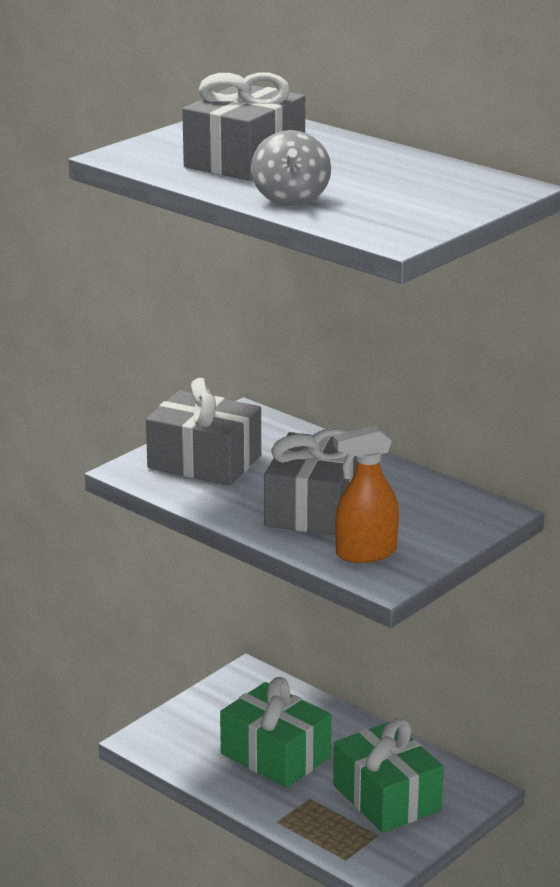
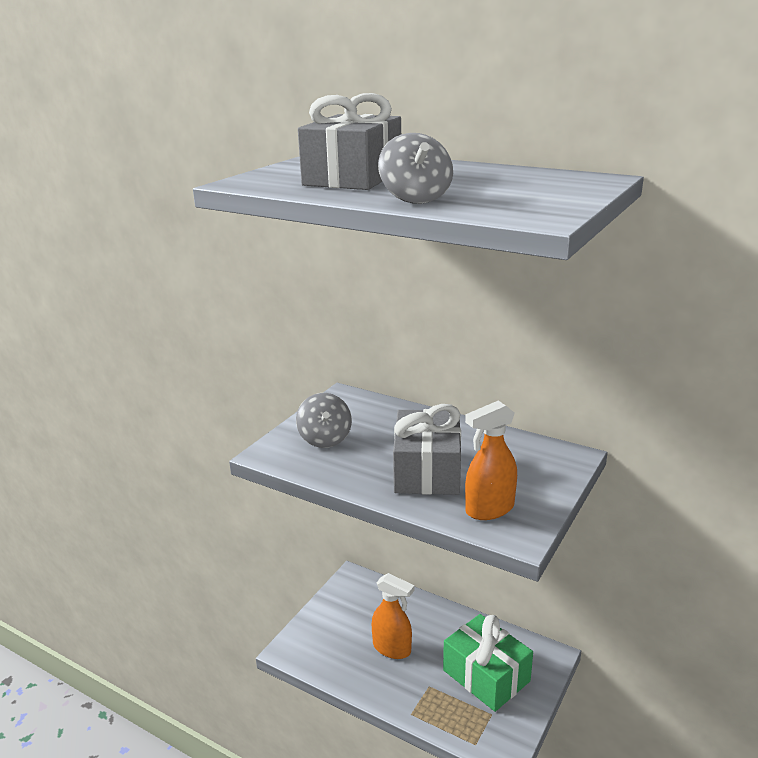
camera: 10 degrees left, 0 degrees up
(204, 462) = (325, 439): grey gift -> grey spinning top
(275, 755) = (392, 648): green gift -> orange spray bottle

